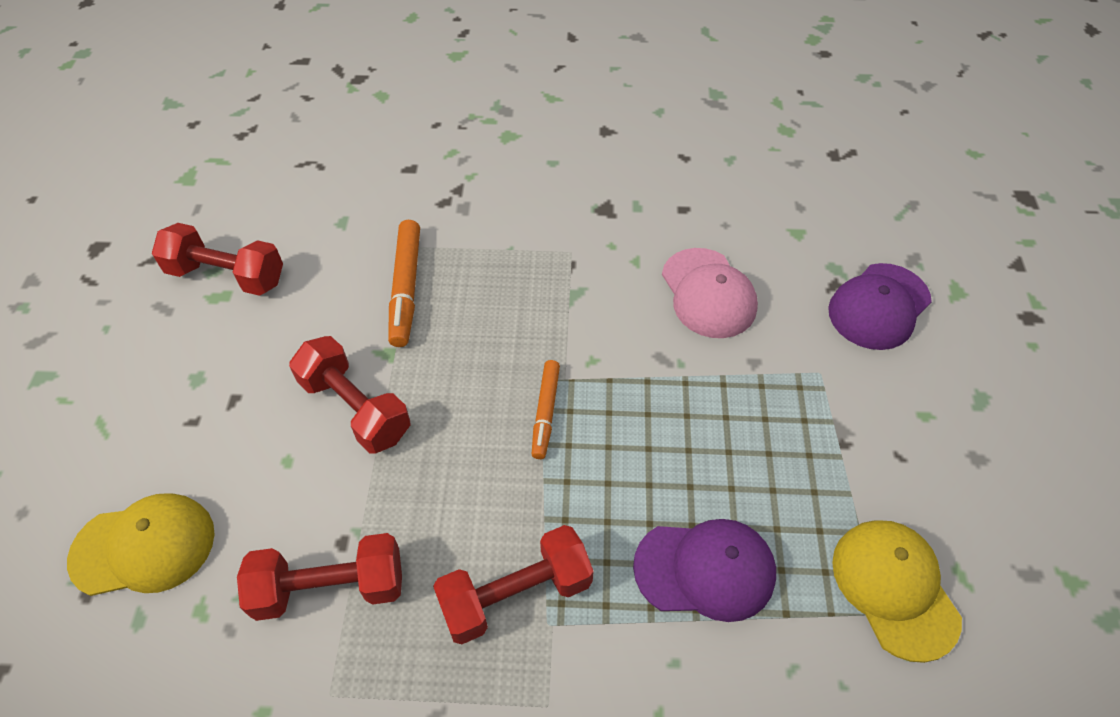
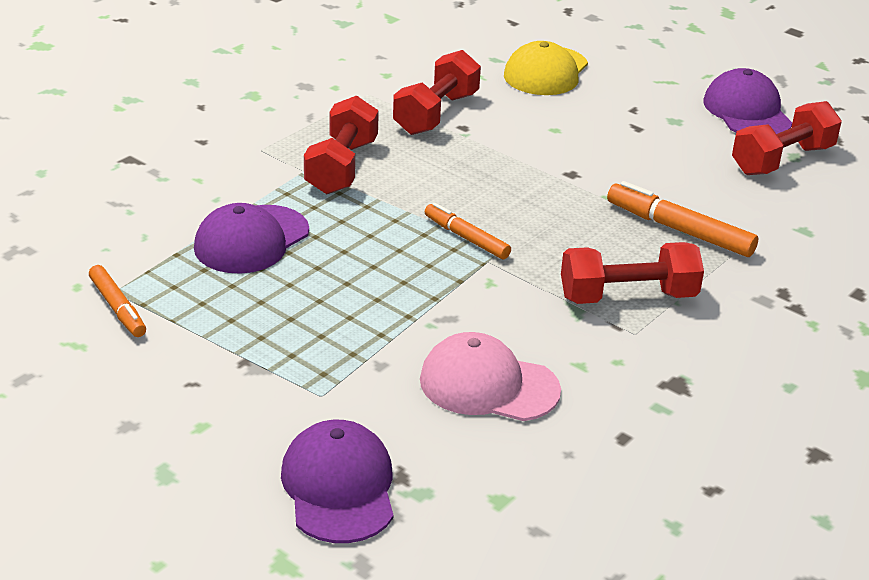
camera: 125 degrees right, 20 degrees down
(137, 335) = (747, 111): none -> purple cap
(355, 408) = (571, 166): red dumbbell -> red dumbbell (628, 297)
(894, 588) = (117, 308): yellow cap -> orange marker

